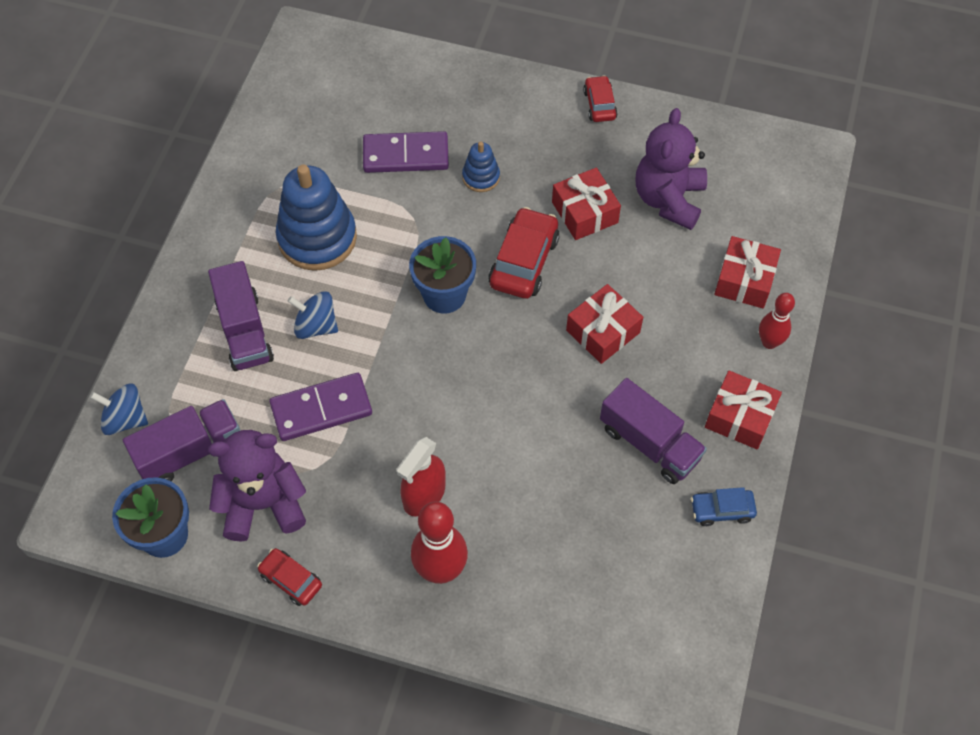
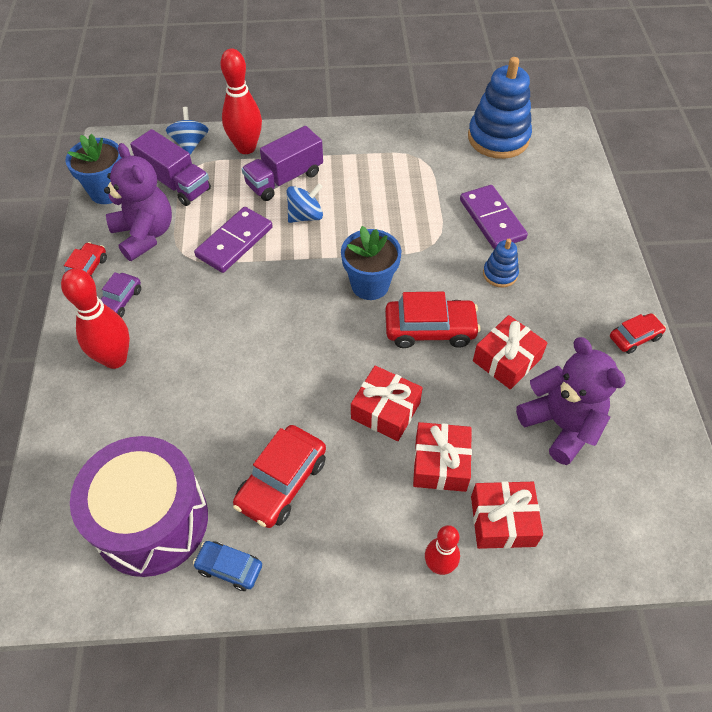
camera: 70 degrees right, 5 degrees down
(168, 357) = (246, 148): none -> red bowling pin
(316, 326) = (305, 216): blue spinning top -> blue spinning top turned 60 degrees clockwise
(317, 238) = (384, 192): blue stacking toy -> blue stacking toy (498, 138)
(321, 409) = (234, 242): purple domino -> purple domino turned 75 degrees clockwise
(357, 550) = (120, 301): none -> purple car
(424, 495) = (179, 328): red spray bottle -> none
(649, 443) = (282, 482): purple truck -> red car
(652, 569) = (151, 520): none -> purple drum
(668, 199) = (561, 425): purple teddy bear -> purple teddy bear turned 60 degrees clockwise
(722, 510) = (229, 568): blue car -> blue car turned 45 degrees counterclockwise
(740, 417) = (339, 558): red gift -> red gift (440, 463)

